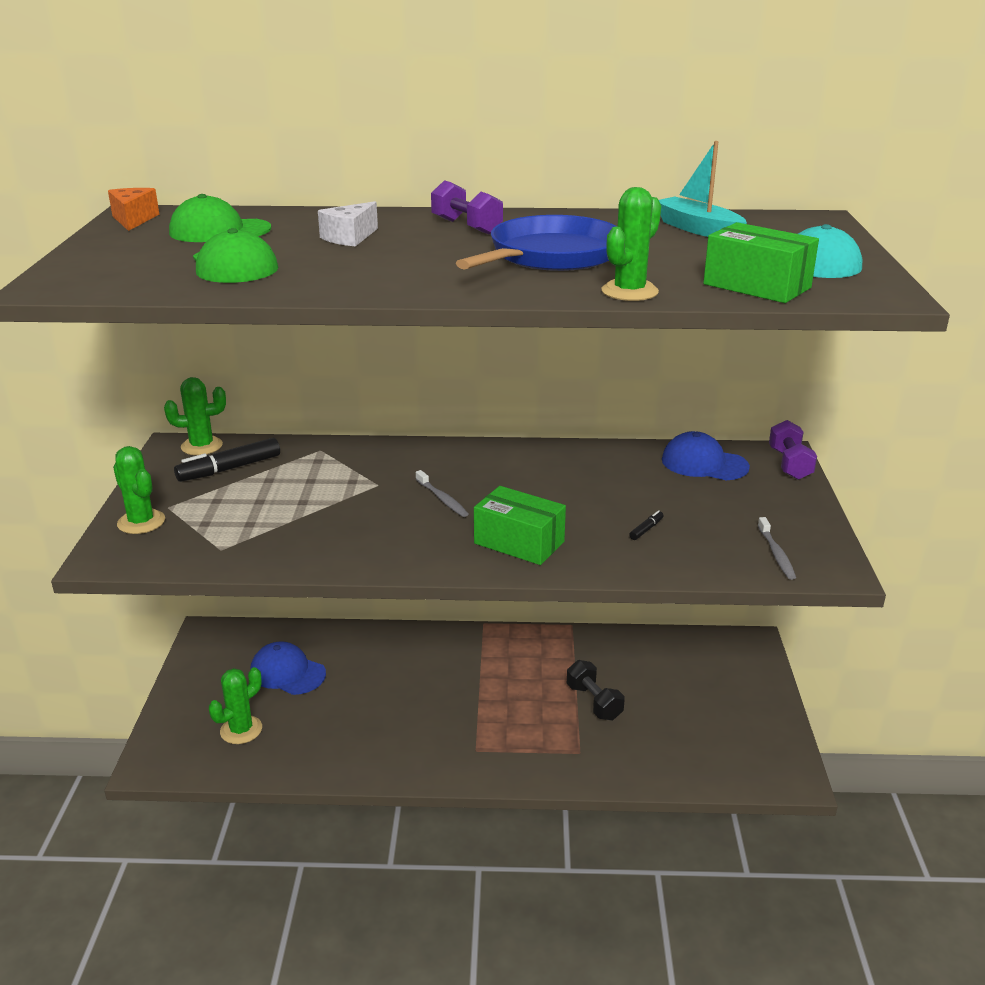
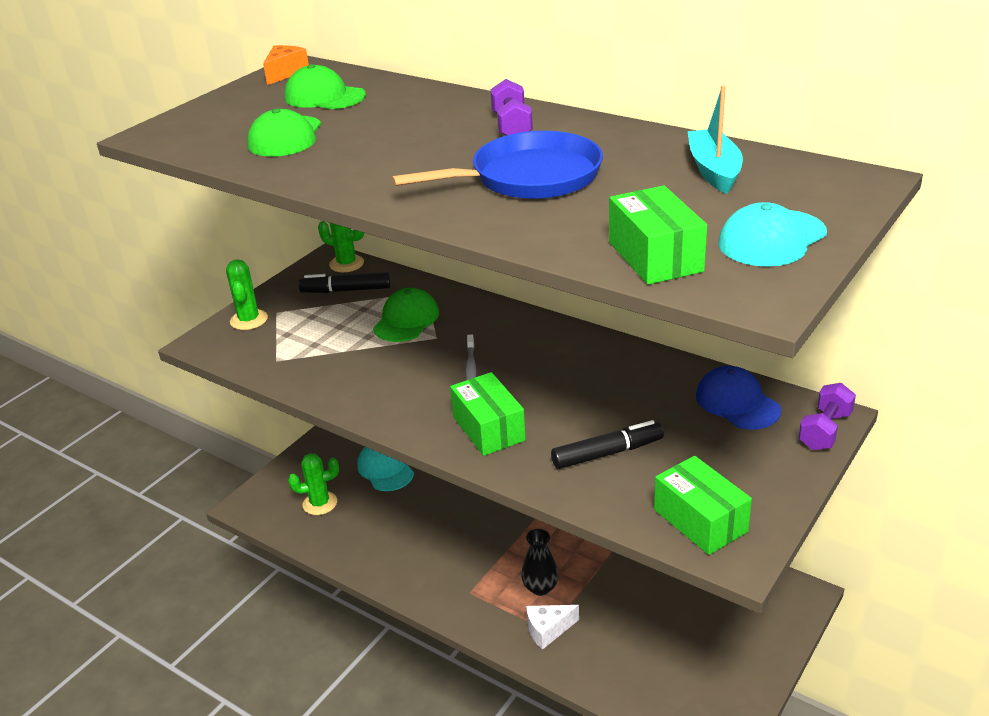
camera: 35 degrees right, 5 degrees up
(287, 672) = (385, 469): blue cap -> turquoise cap
(328, 478) = (406, 320): none -> green cap
(349, 237) = (404, 122): white cheese -> white cheese (548, 630)
(539, 720) = (540, 587): none -> black vase
(594, 702) = (600, 591): black dumbbell -> none
(629, 291) = (531, 235): green cactus -> none
(646, 529) = (607, 453): black marker -> black marker, size x2.22
(776, 554) = (700, 520): grey toothbrush -> green box

